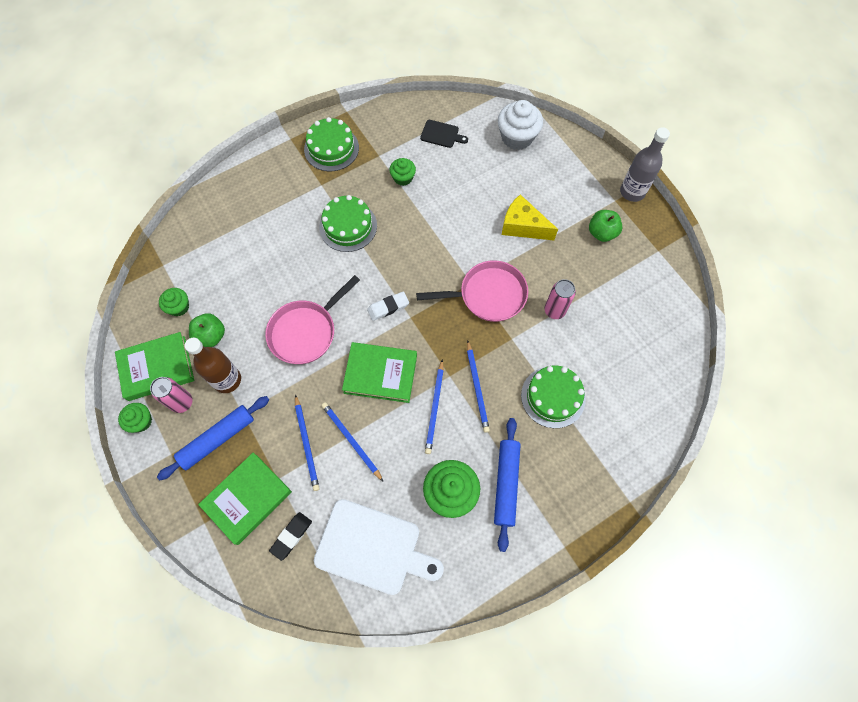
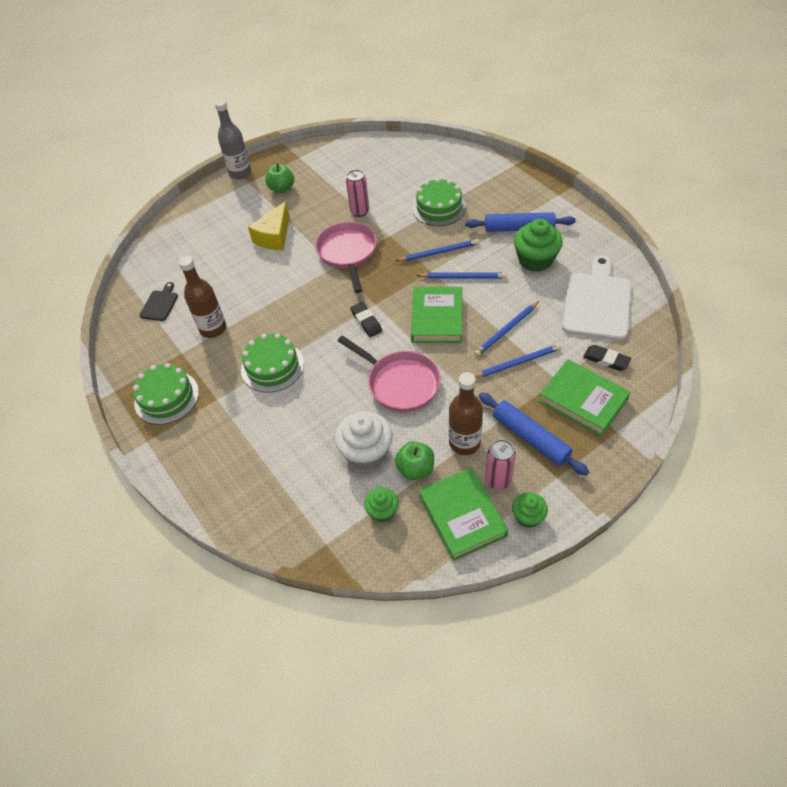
camera: 90 degrees left, 15 degrees down
(388, 307) = (366, 321): white eraser -> black eraser
(403, 178) = (213, 329): green cupcake -> brown bottle
(517, 137) = (171, 248): white cupcake -> white cupcake (366, 452)

